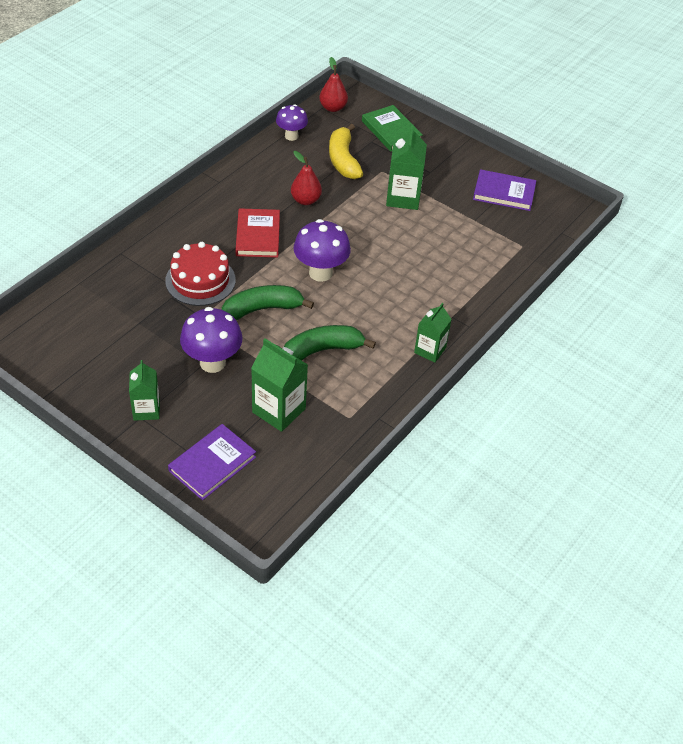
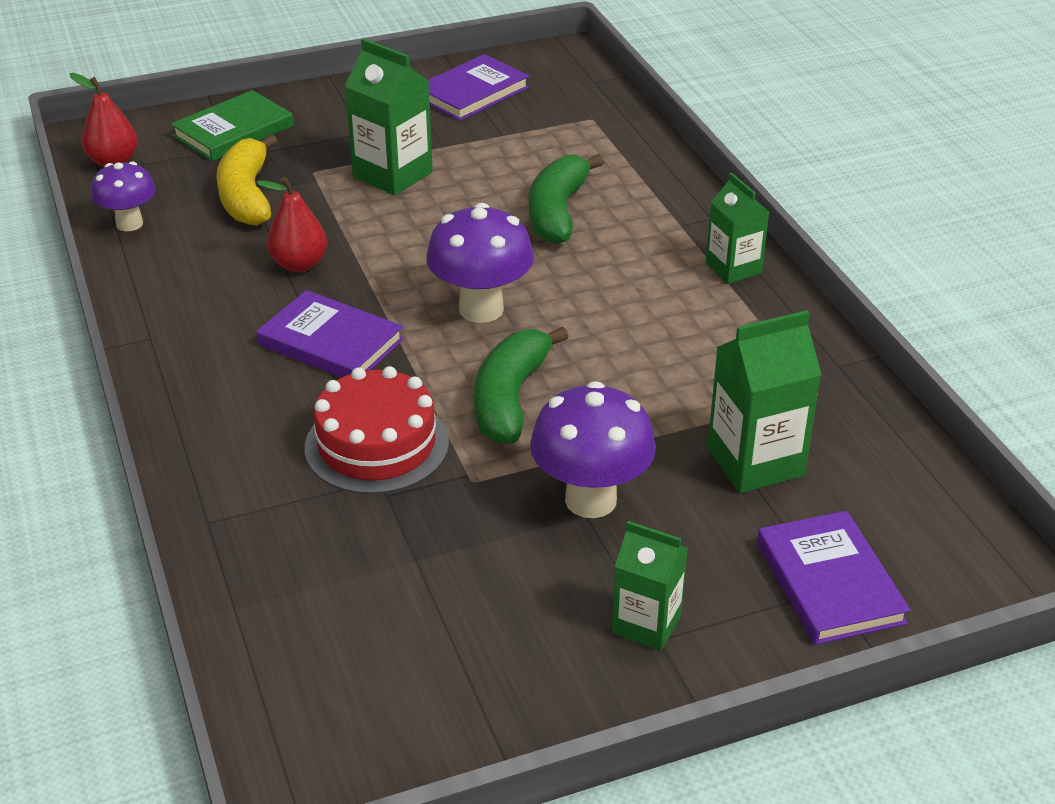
camera: 55 degrees left, 10 degrees down
(258, 236) = (330, 342): red book -> purple book
(322, 350) = (655, 369): green banana -> green banana (557, 212)
(343, 160) = (247, 196): yellow banana -> yellow banana turned 60 degrees clockwise
(391, 131) = (233, 131): green book -> green book turned 45 degrees counterclockwise

